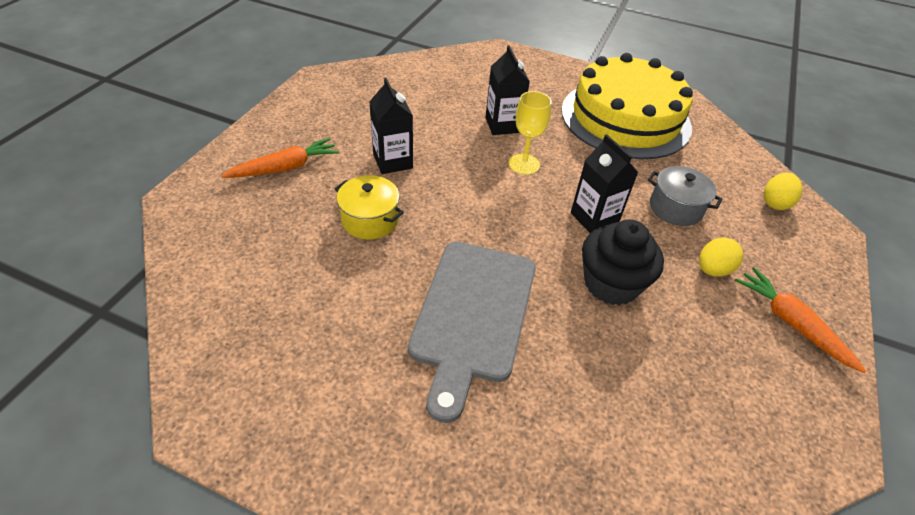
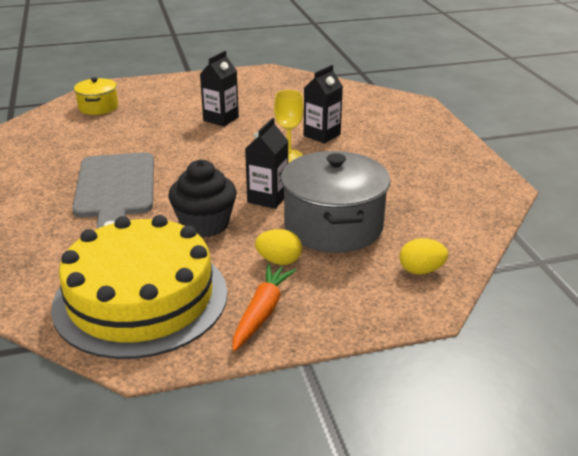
camera: 55 degrees right, 15 degrees down
(285, 167) = (168, 97): orange carrot -> none
(370, 220) = (157, 133): yellow pot -> yellow pot (98, 107)
(472, 315) = (115, 189): grey cutting board -> grey cutting board turned 75 degrees counterclockwise
(625, 118) = (421, 173): yellow cake -> yellow cake (140, 298)
(675, 208) = (333, 226): grey pot -> grey pot, size x1.88

